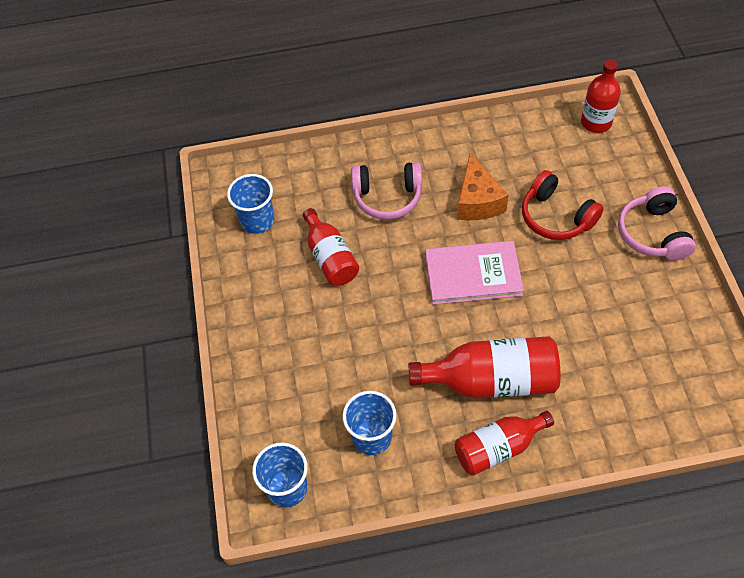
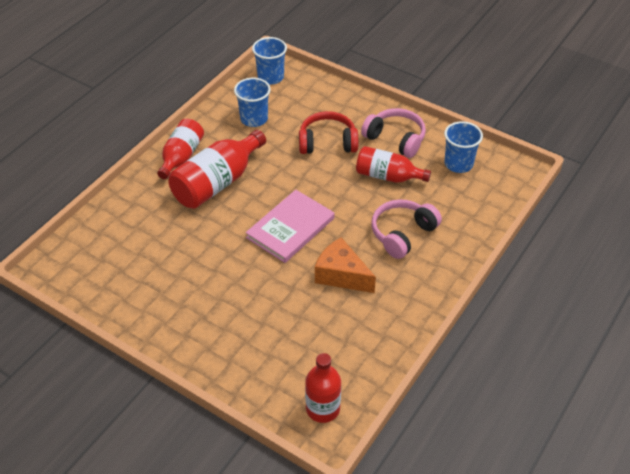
camera: 130 degrees right, 10 degrees down
(556, 217) = (276, 304): red headphones -> red headphones (327, 142)
(653, 233) = (194, 343): pink headphones -> pink headphones (395, 139)

